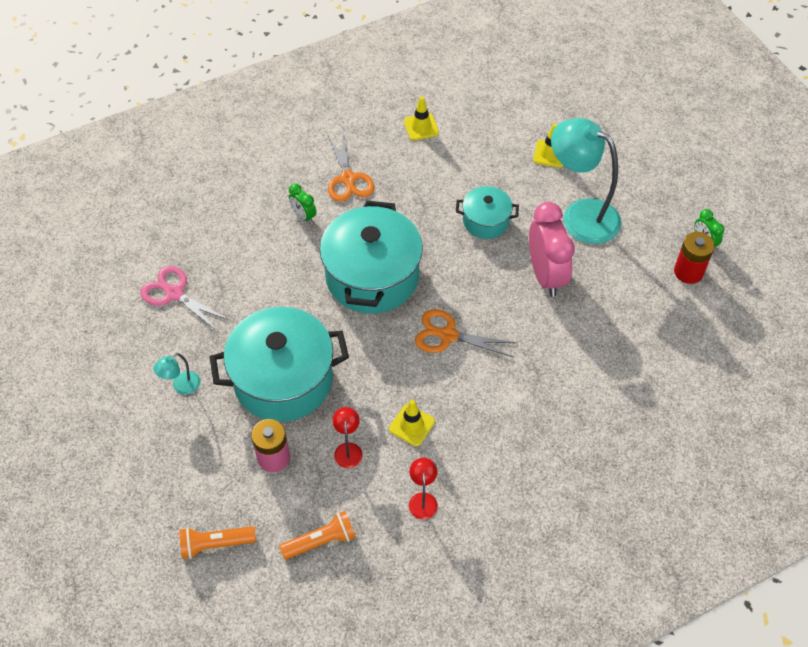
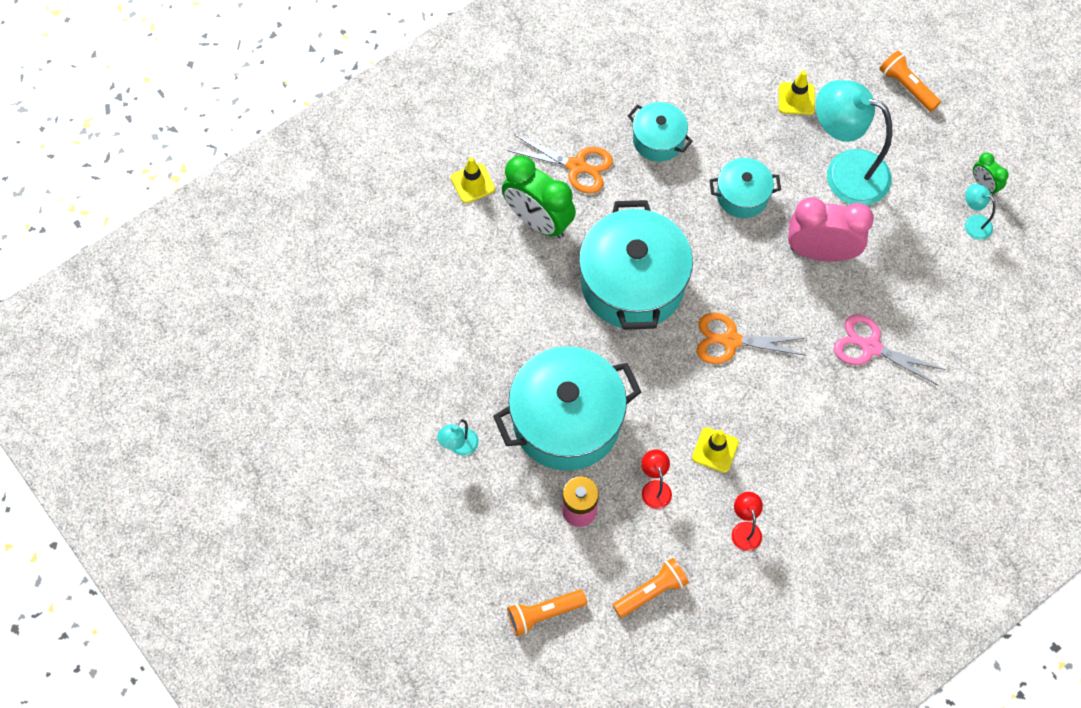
camera: 10 degrees left, 10 degrees up
(174, 294) = (420, 339): pink scissors -> pink scissors (871, 347)
(303, 216) = (538, 221): green clock -> green clock, size x2.09
(348, 179) = (576, 166): orange scissors -> orange scissors turned 45 degrees counterclockwise
(421, 127) = (643, 86): yellow traffic cone -> yellow traffic cone (473, 183)
(423, 169) = (658, 140): none -> turquoise pot
(546, 275) = (821, 252): pink clock -> pink clock turned 60 degrees counterclockwise
(648, 157) = (907, 87): none -> orange flashlight
(688, 272) = (973, 223): red battery -> turquoise lamp

